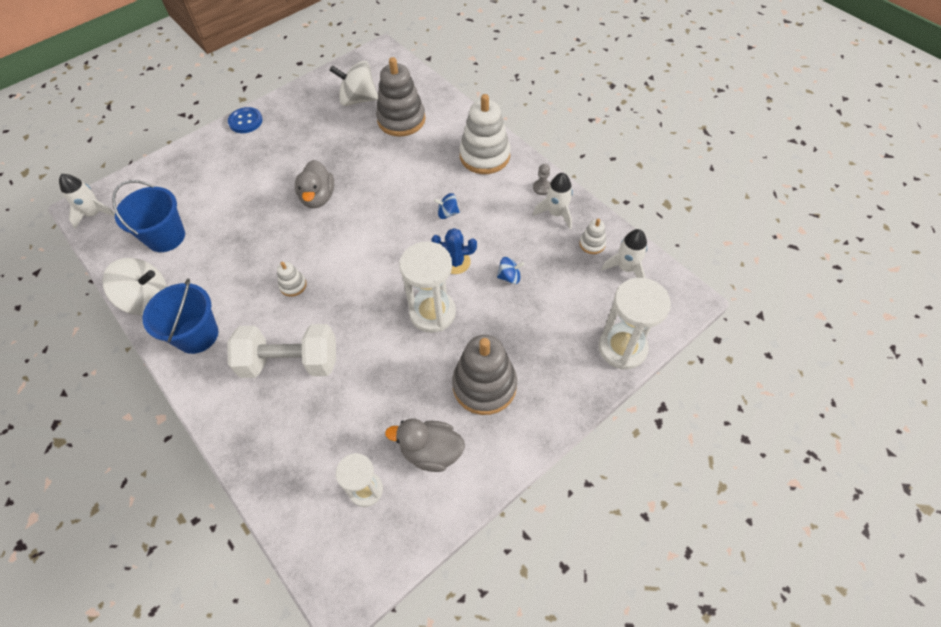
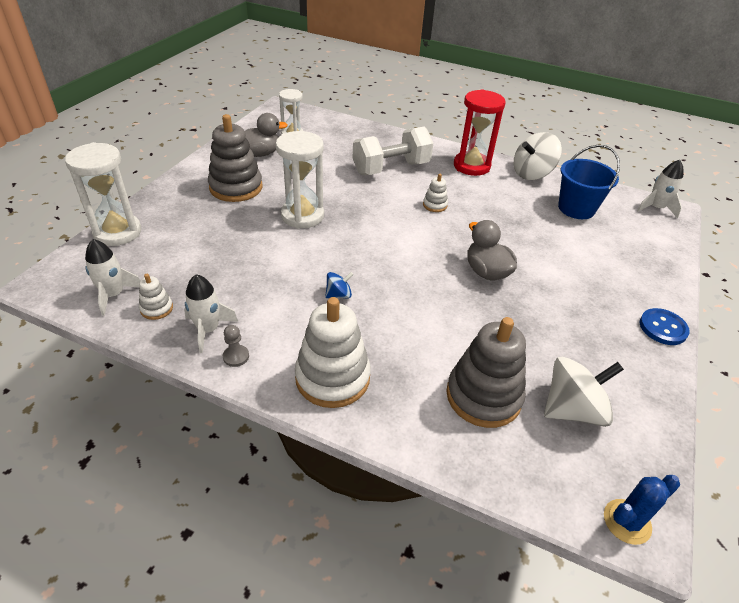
camera: 150 degrees right, 15 degrees down
(197, 335) = (471, 166): blue bucket -> red hourglass
(455, 262) = (303, 254): blue cactus -> blue cactus (627, 521)
(509, 277) = (242, 256): blue spinning top -> none

